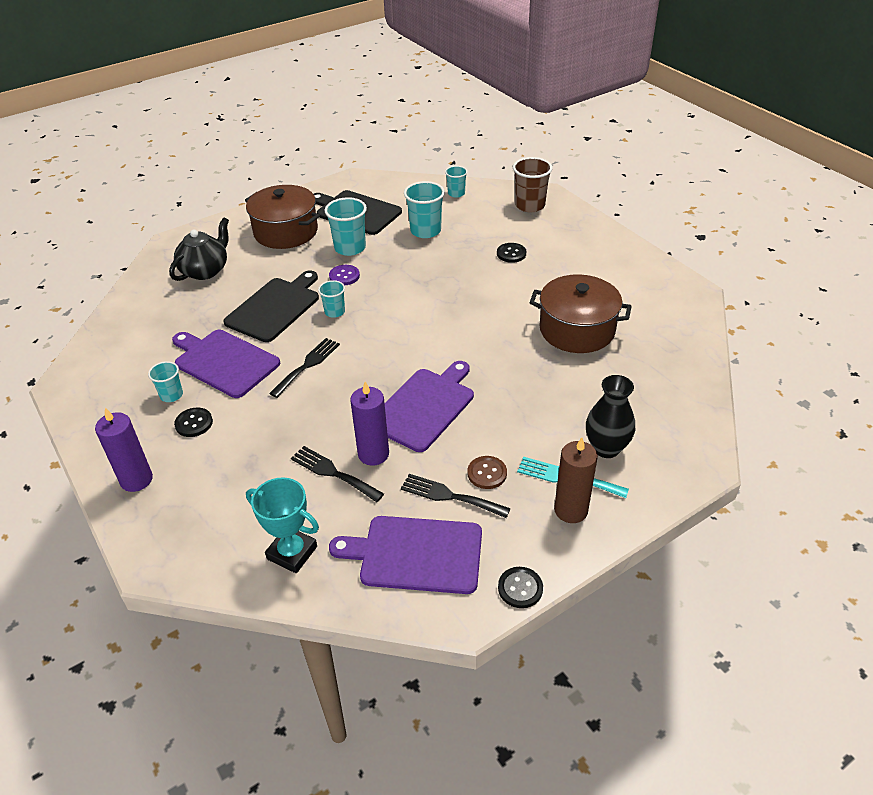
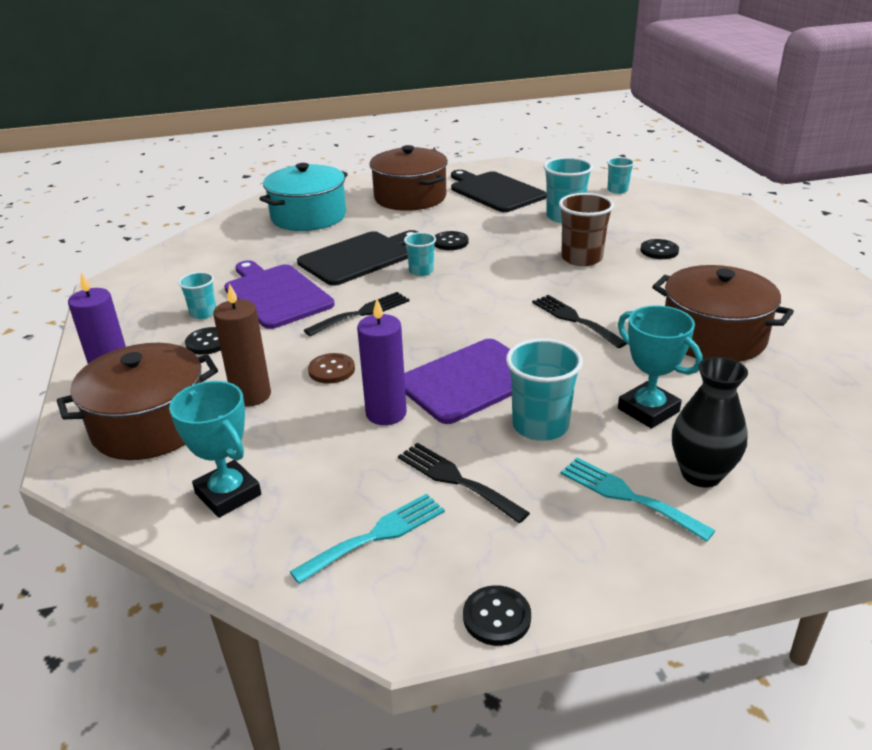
camera: 20 degrees right, 10 degrees down
(194, 512) = (150, 425): none -> brown pot
(205, 270) = (308, 216): black teapot -> turquoise pot
(333, 473) = (327, 422): black fork -> black fork (574, 319)
(344, 276) = (450, 242): purple button -> black button
(350, 248) = (470, 219): turquoise cup -> turquoise cup (540, 425)
(416, 554) = (376, 535): purple cutting board -> turquoise fork
(487, 473) = (518, 466): brown button -> brown button (331, 370)
(530, 205) = (703, 211): brown cup -> brown cup (581, 258)
(555, 405) = (648, 410): none -> turquoise trophy
(571, 510) = (616, 537): brown candle -> brown candle (251, 395)

